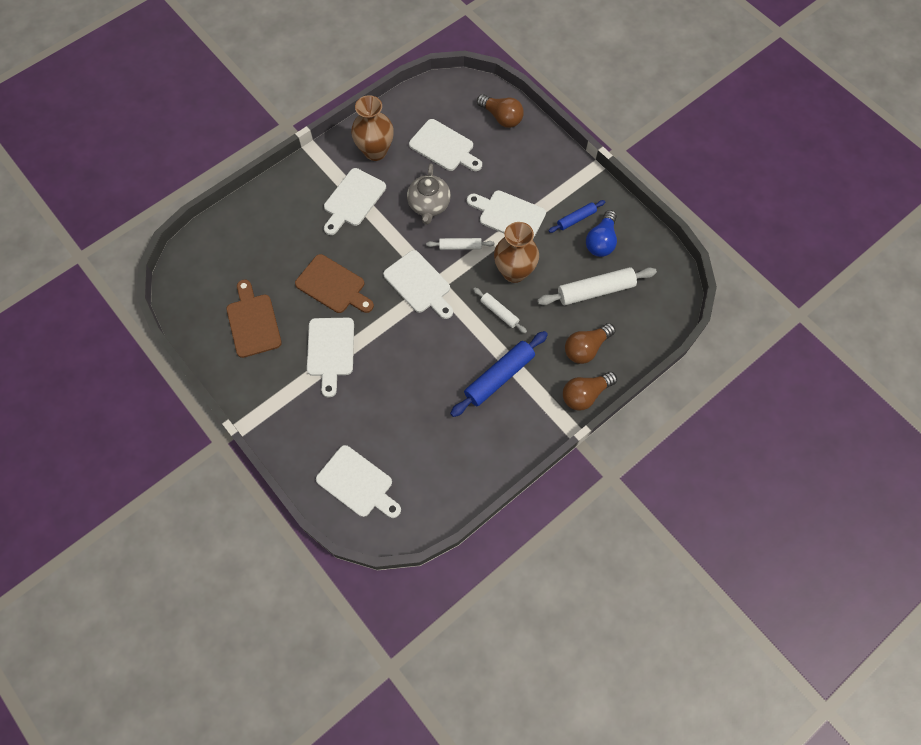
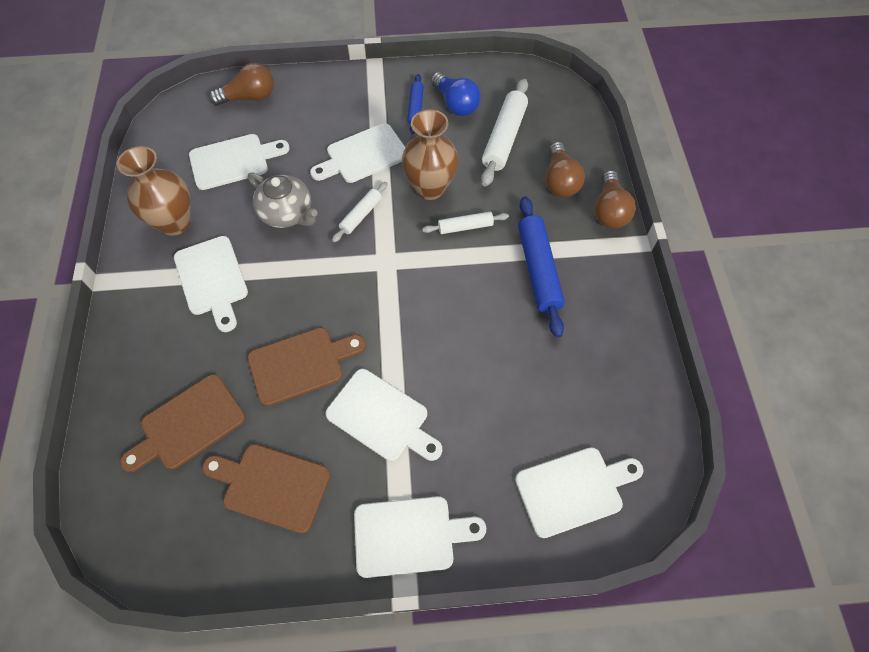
camera: 55 degrees left, 5 degrees down
(258, 256) = (188, 424): none -> brown cutting board
(419, 284) = (373, 278): white cutting board -> white cutting board (410, 535)

